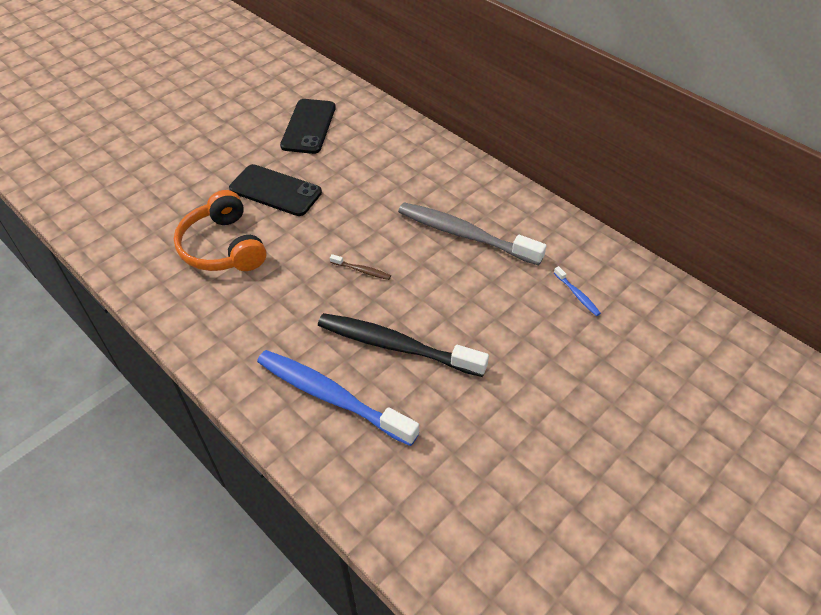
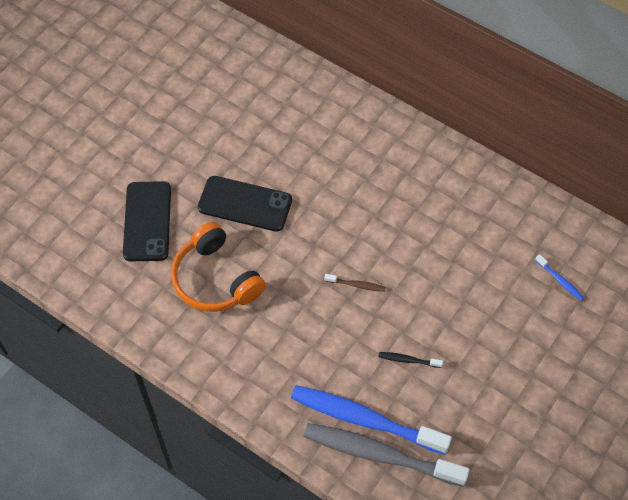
camera: 10 degrees left, 10 degrees up
(308, 126) = (253, 116): black phone -> black phone (147, 221)
(395, 346) = (408, 360): black toothbrush -> black toothbrush, size x0.40
(464, 234) = (443, 229): grey toothbrush -> grey toothbrush (379, 454)

